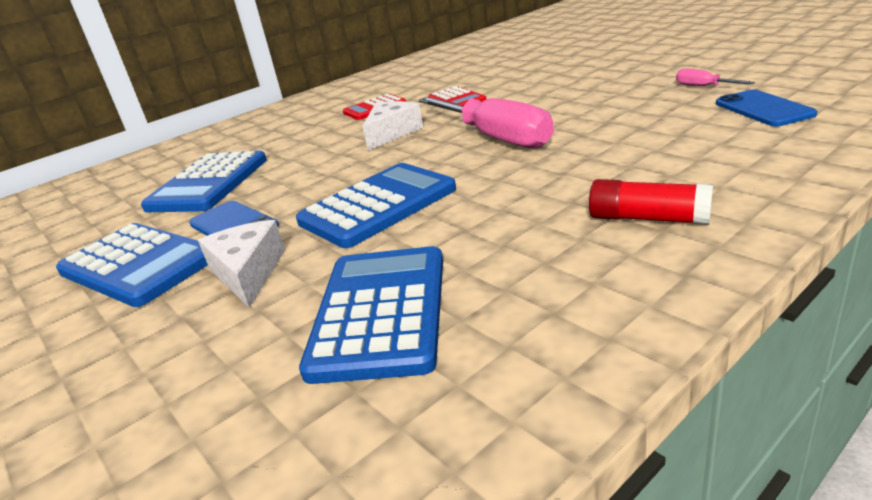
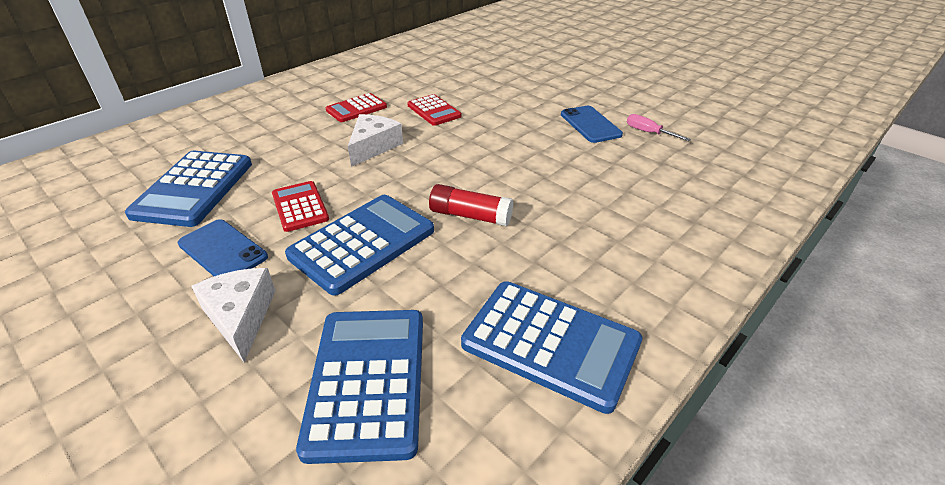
camera: 10 degrees left, 10 degrees up
(138, 265) = (128, 294): blue calculator -> blue calculator (550, 343)
(313, 185) = (300, 207): none -> red calculator
(495, 137) = (468, 168): pink screwdriver -> none
(648, 218) = (597, 291): red glue stick -> red glue stick (470, 216)
(763, 109) = (694, 170): blue phone -> blue phone (590, 124)

